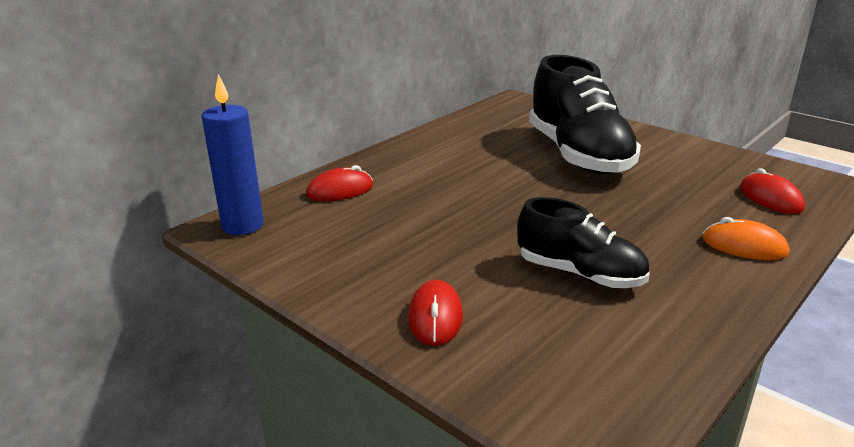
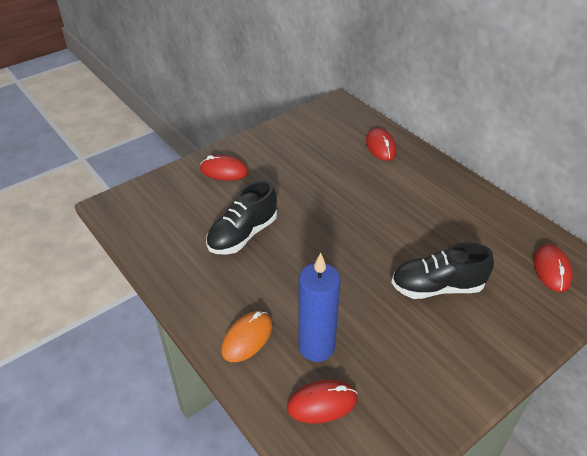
camera: 100 degrees right, 15 degrees up
(243, 225) = (339, 111): blue candle -> blue candle (316, 347)
(519, 114) = (551, 270): none -> red mouse
(578, 155) = (437, 287): black shoe -> black shoe, size x0.60

